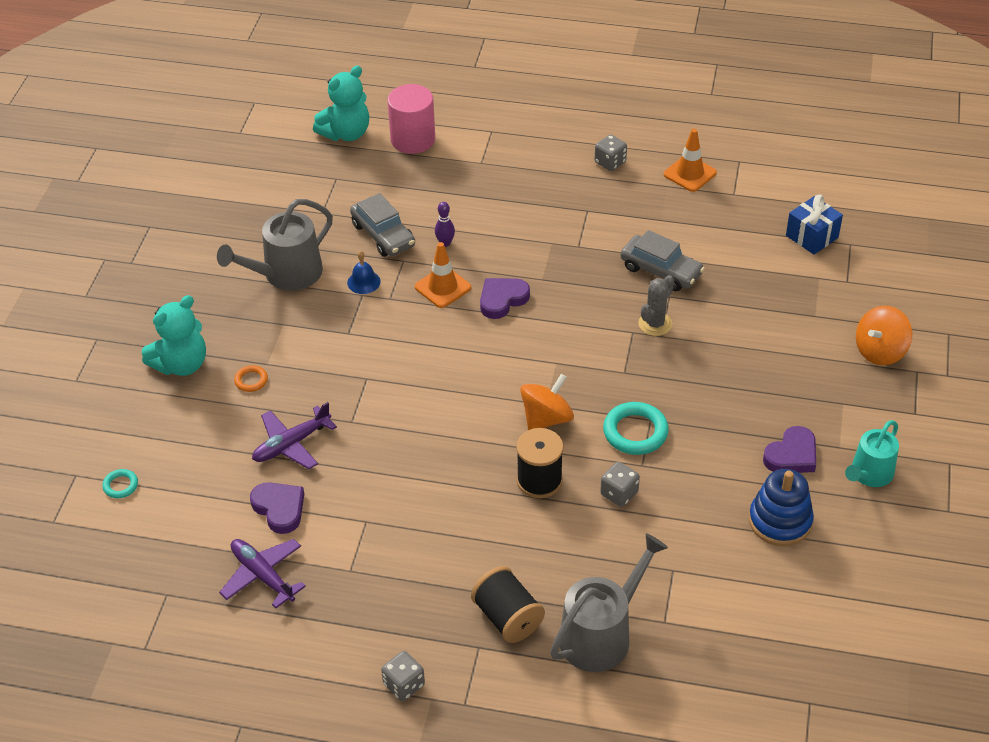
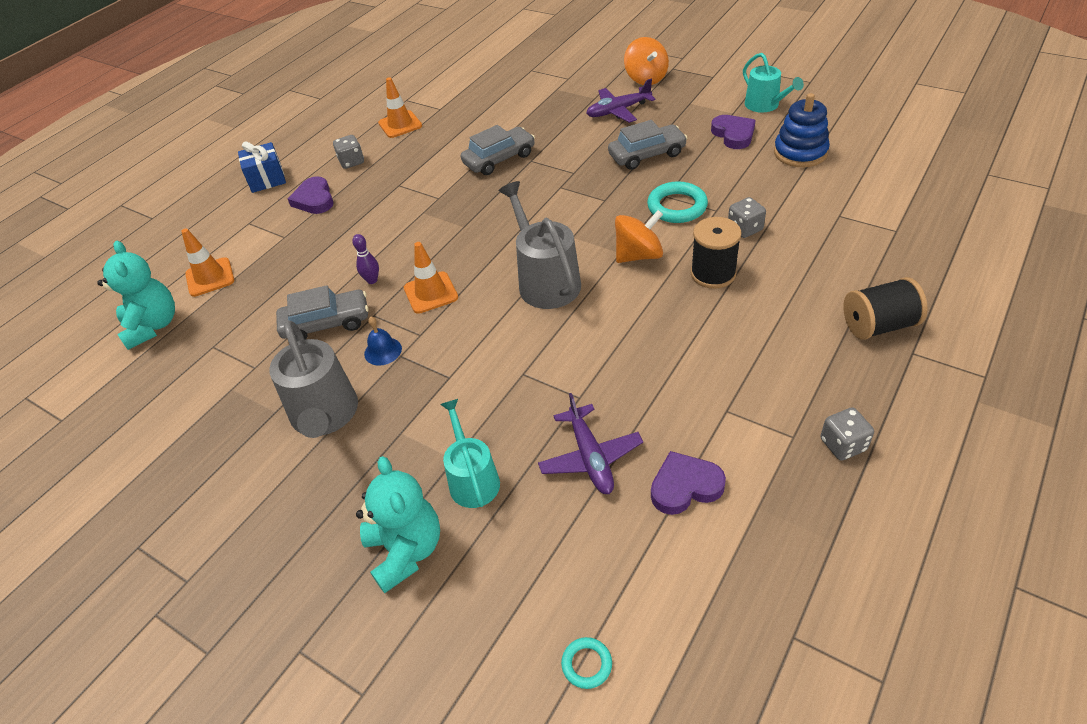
camera: 65 degrees left, 0 degrees up
(251, 380) = (472, 479): orange ring -> turquoise watering can
(262, 575) = (784, 521): purple plane -> purple plane (618, 111)
(404, 685) = (958, 419): grey dice -> grey dice (843, 445)
(413, 139) = (210, 277): pink cylinder -> orange traffic cone
(502, 299) = (473, 256): purple heart -> purple heart (314, 199)
(546, 419) = (638, 255): orange spinning top -> orange spinning top turned 90 degrees clockwise
(601, 635) = (907, 269): grey watering can -> grey watering can (546, 281)
(655, 324) = (558, 173): grey cactus -> none
(718, 388) = (647, 155): none -> grey car
(812, 236) = (512, 84): blue gift -> blue gift (267, 179)

